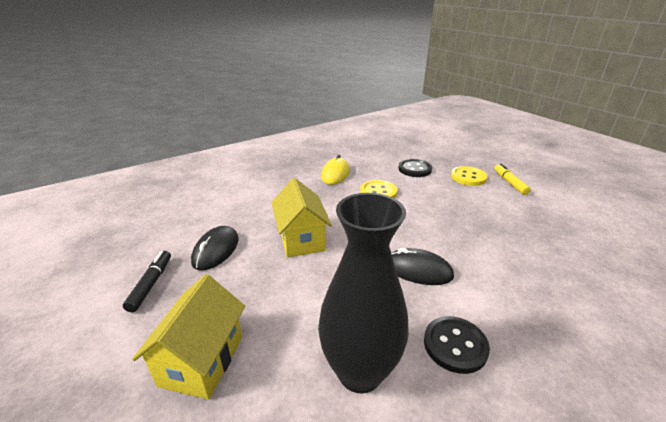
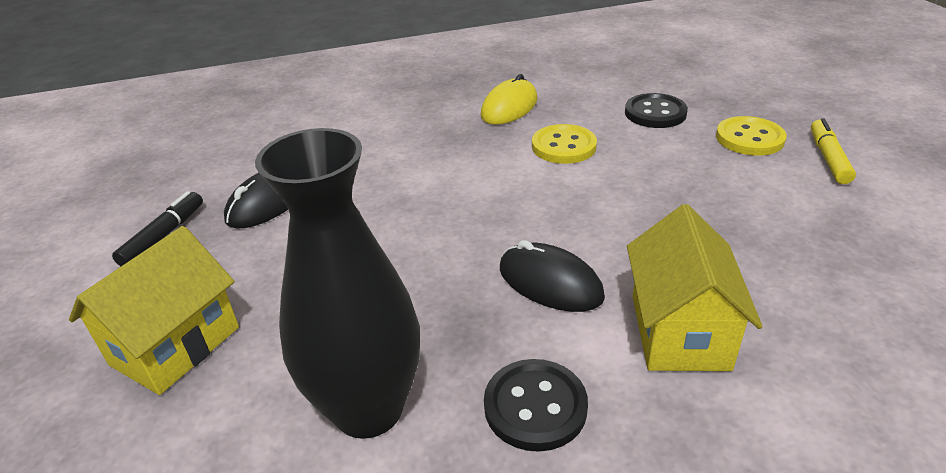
camera: 20 degrees right, 5 degrees up
(301, 239) = (396, 205): yellow house -> yellow house (679, 331)

